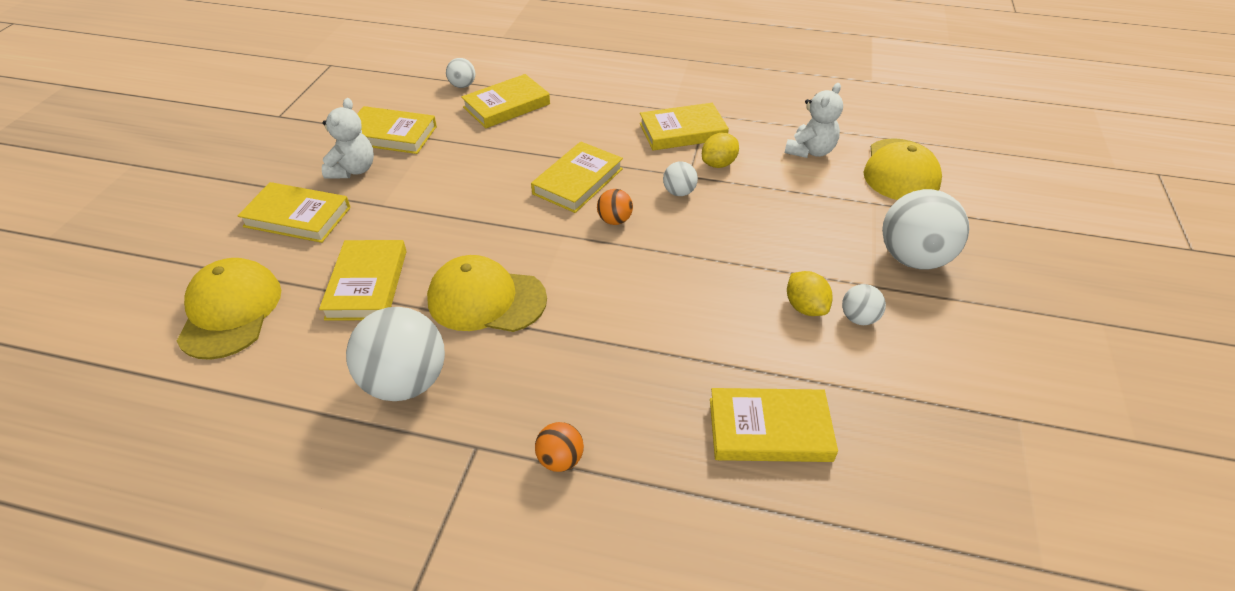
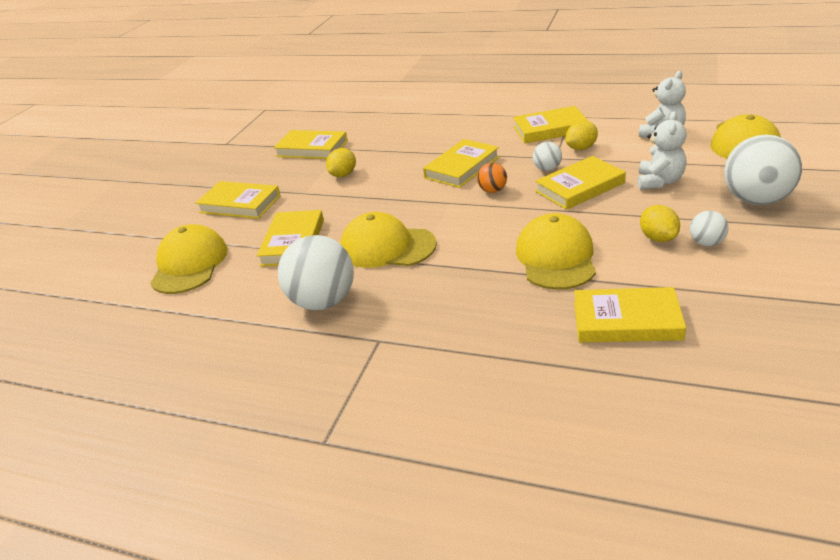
camera: 10 degrees right, 10 degrees down
(353, 170) = (282, 172): white teddy bear -> white teddy bear (659, 181)
(431, 180) = (343, 175): none -> yellow lemon
(462, 85) = (368, 114): white ball -> none
(506, 106) = (403, 124): yellow book -> yellow book (580, 187)
(560, 459) = (447, 346): orange ball -> none
(689, 328) = (556, 257): none -> yellow cap

